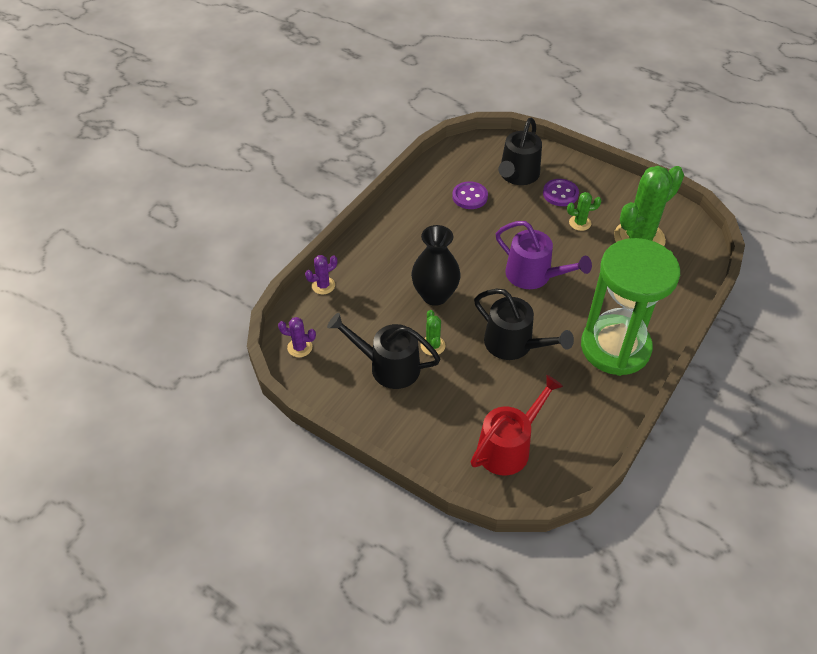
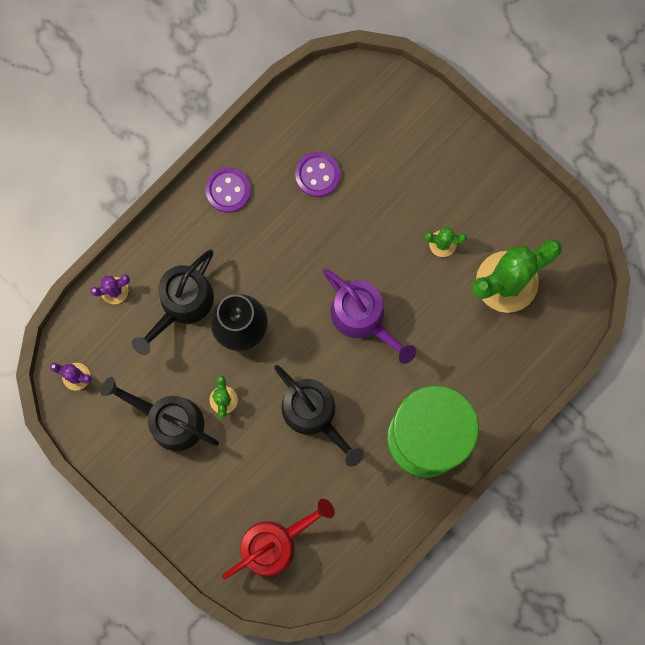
camera: 10 degrees right, 30 degrees up
(517, 175) = (387, 147): black watering can -> black watering can (182, 304)
(560, 194) = (433, 189): purple button -> purple button (228, 190)

